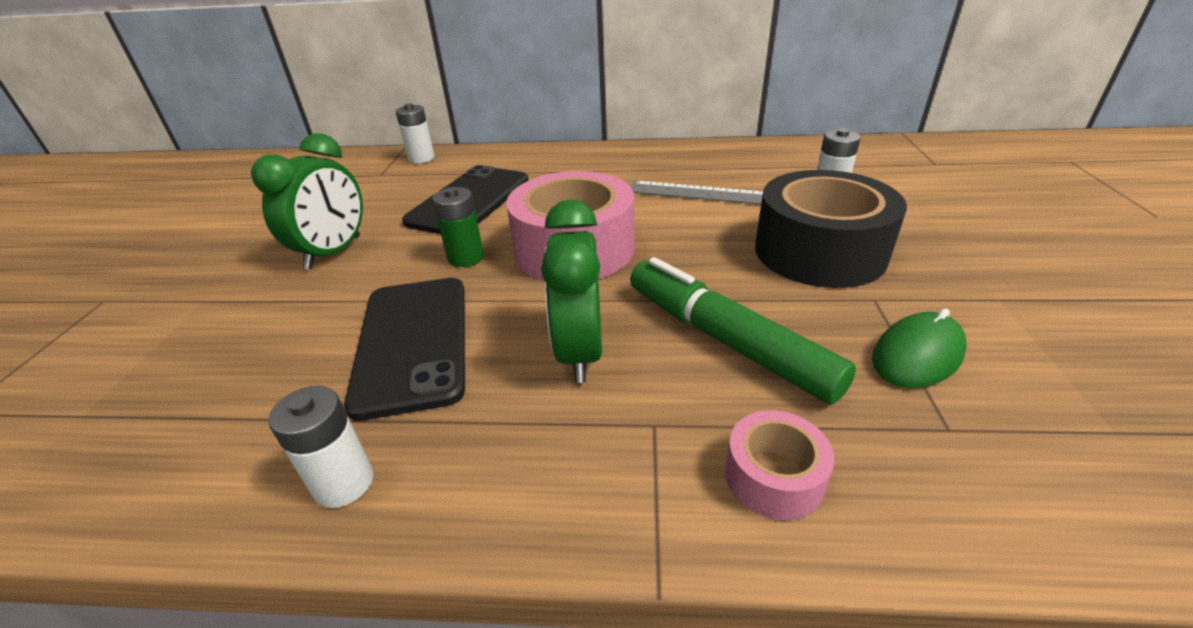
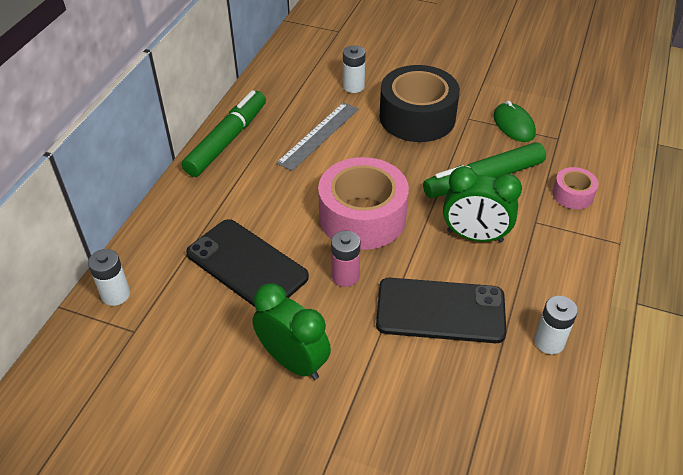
camera: 75 degrees left, 10 degrees up
(466, 258) = (345, 276): green battery -> pink battery
(651, 153) = (227, 140): none -> green marker

